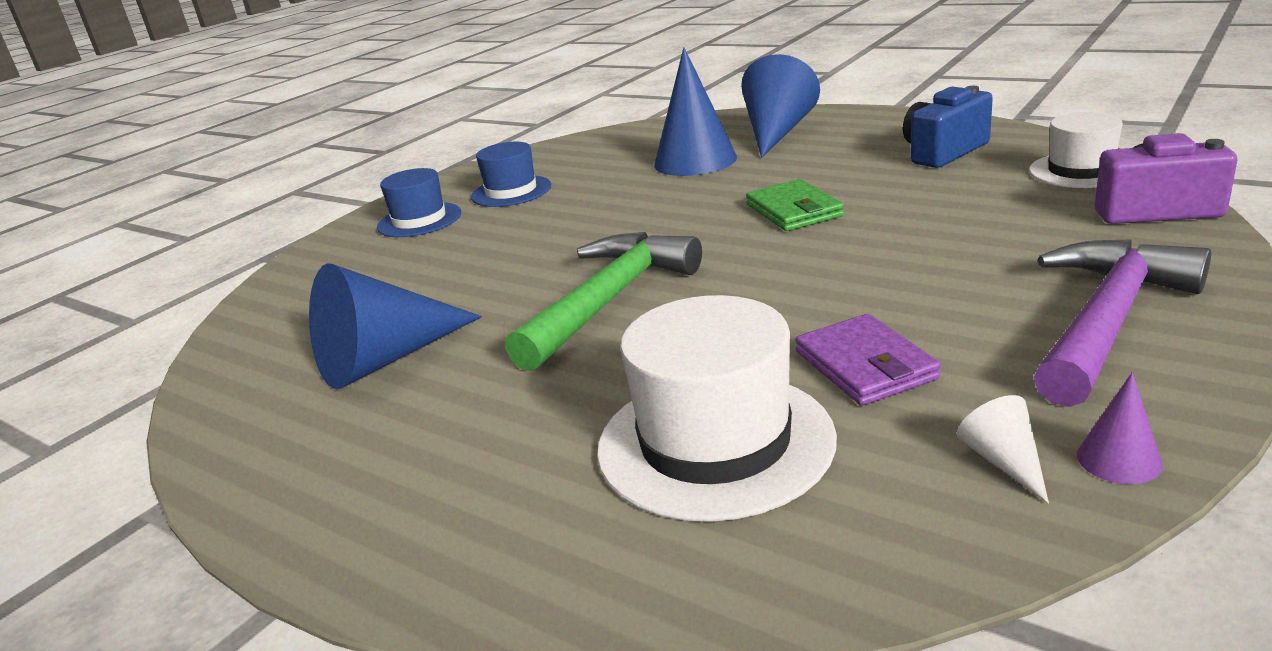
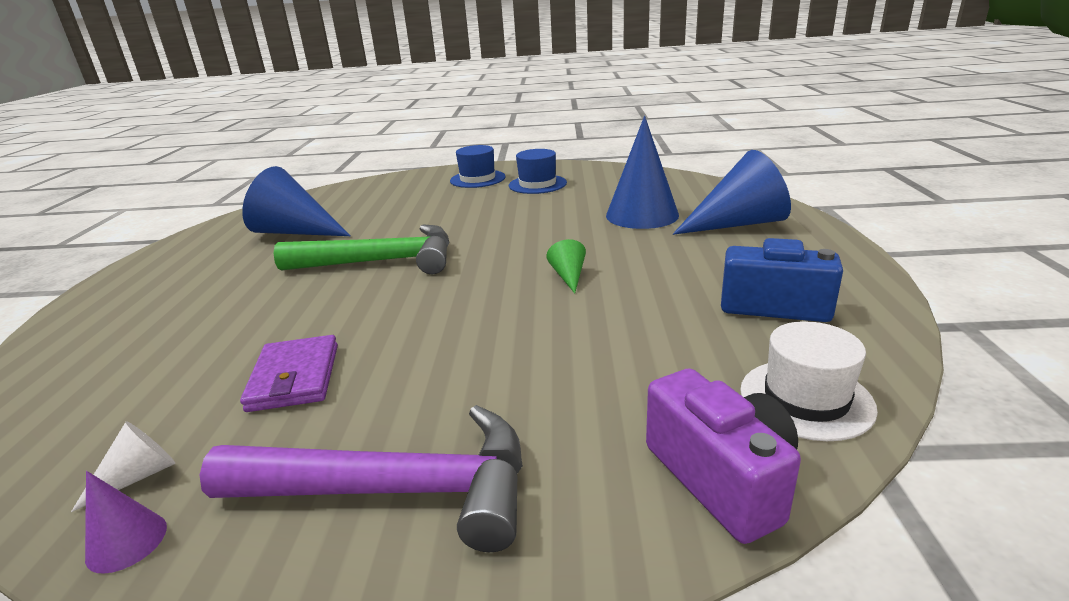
camera: 55 degrees right, 0 degrees up
(715, 442) = (189, 350): white hat -> none
(794, 210) = (569, 276): green wallet -> green cone
(865, 365) = (294, 377): purple wallet -> purple wallet turned 45 degrees counterclockwise

